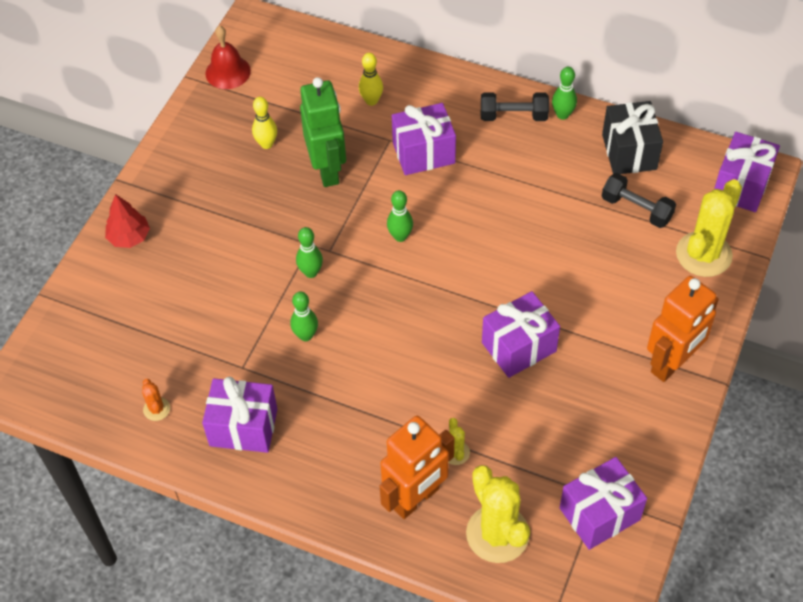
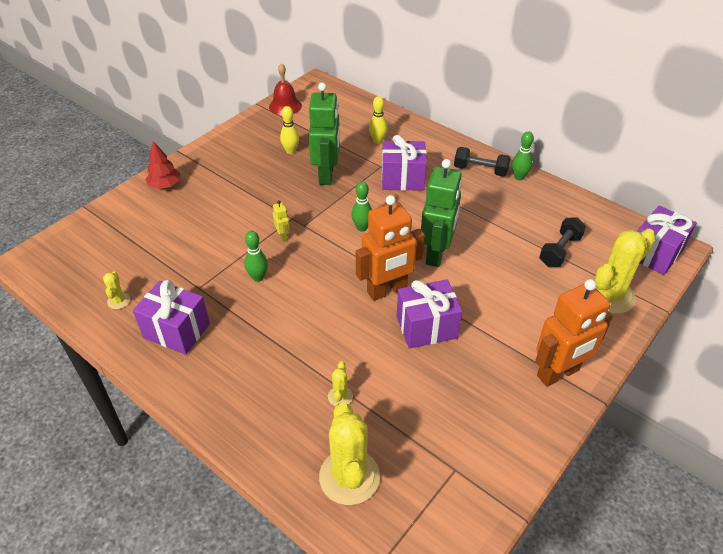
camera: 15 degrees right, 10 degrees down
(156, 409) = (119, 301): orange cactus -> yellow cactus
(311, 272) = (283, 236): green bowling pin -> yellow robot
(416, 499) = (290, 425): orange robot -> orange robot (387, 290)
(499, 249) = (436, 254): none -> green robot
(599, 514) = (451, 486): purple gift -> none
(629, 152) = (565, 211): black gift -> none
(636, 209) = (560, 250): black dumbbell -> black dumbbell turned 75 degrees clockwise

